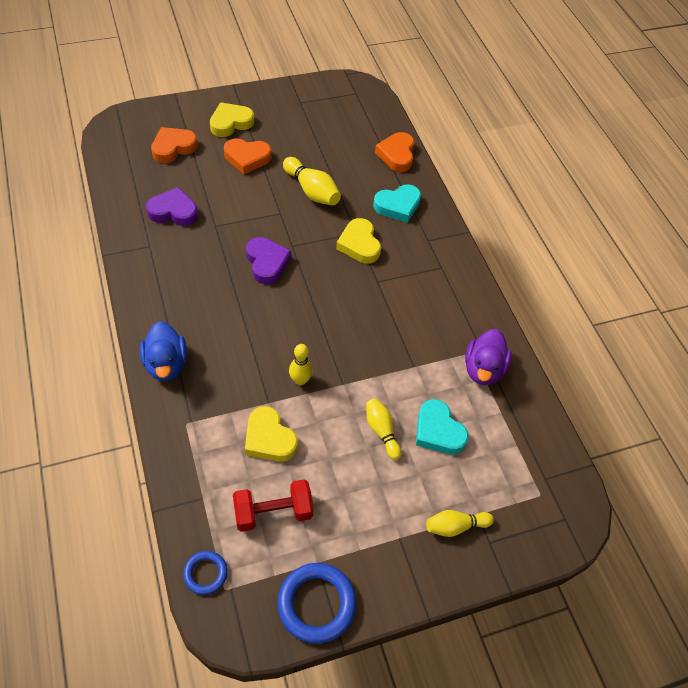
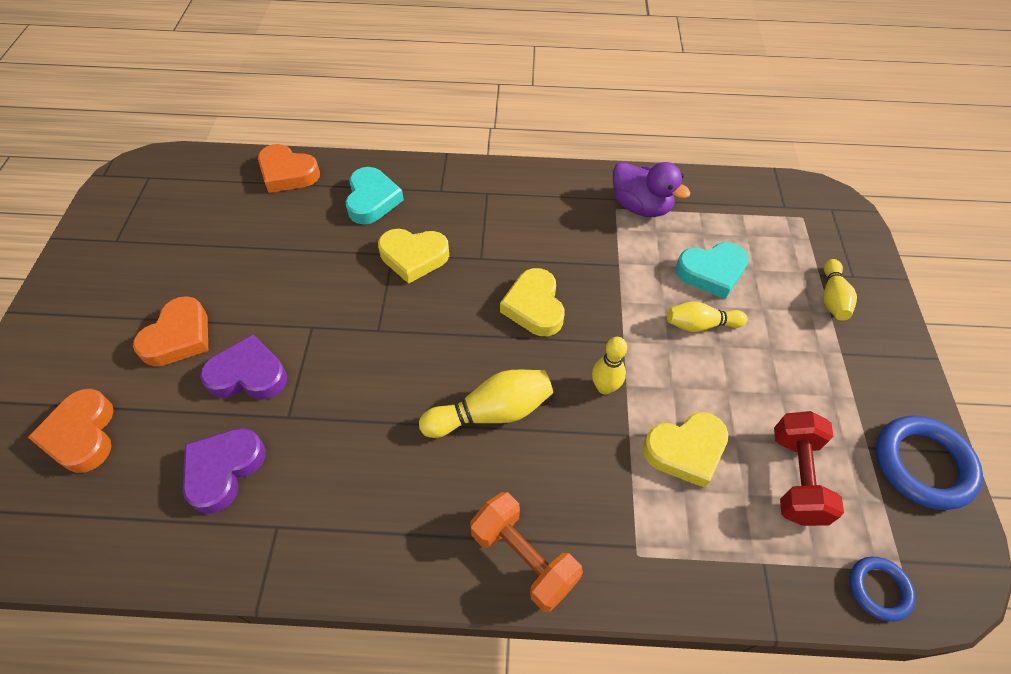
camera: 65 degrees left, 0 degrees up
(166, 364) = (523, 558): blue duck -> orange dumbbell
(230, 123) = (89, 338): yellow heart -> yellow heart (534, 307)
(267, 263) = (393, 369): purple heart -> purple heart (248, 375)
(312, 191) = (293, 278): yellow bowling pin -> yellow bowling pin (491, 413)

